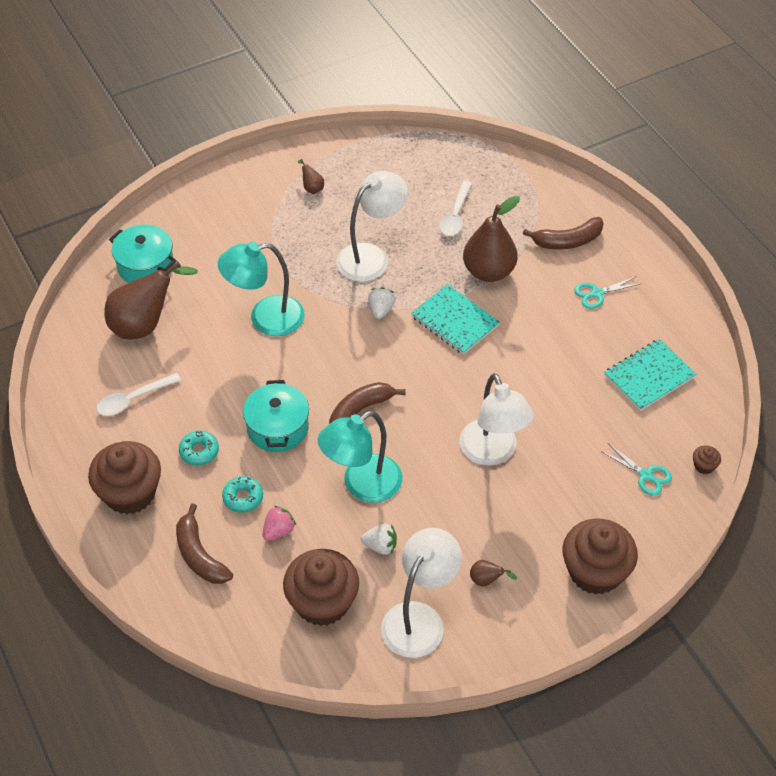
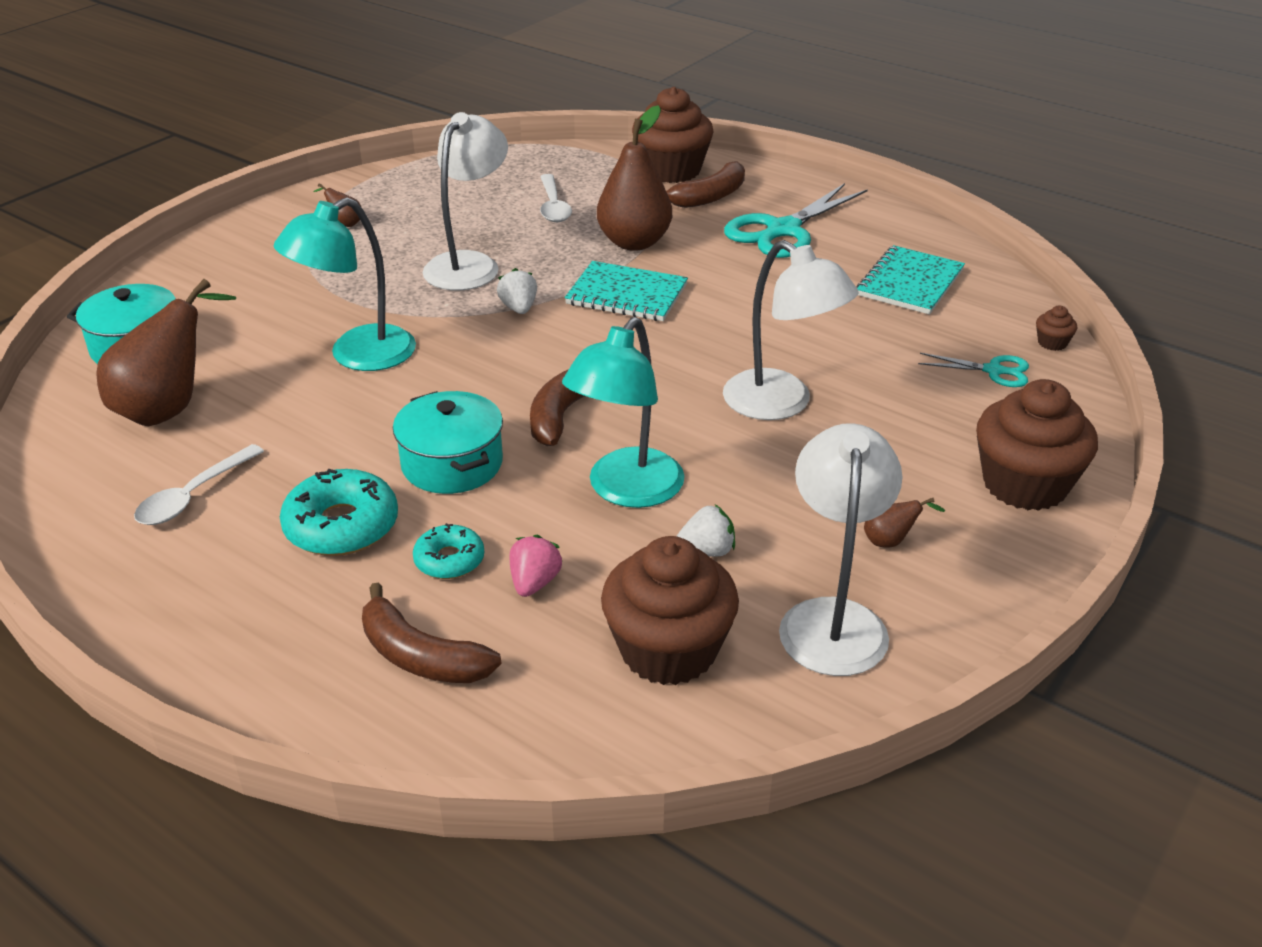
camera: 25 degrees left, 15 degrees down
(130, 493) = (249, 612): brown cupcake -> brown cupcake (671, 170)
(199, 451) = (341, 526): turquoise donut -> turquoise donut, size x1.67
(597, 294) = (782, 230): turquoise scissors -> turquoise scissors, size x1.95

